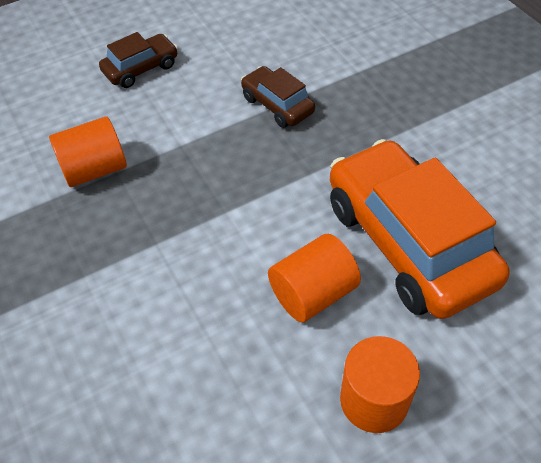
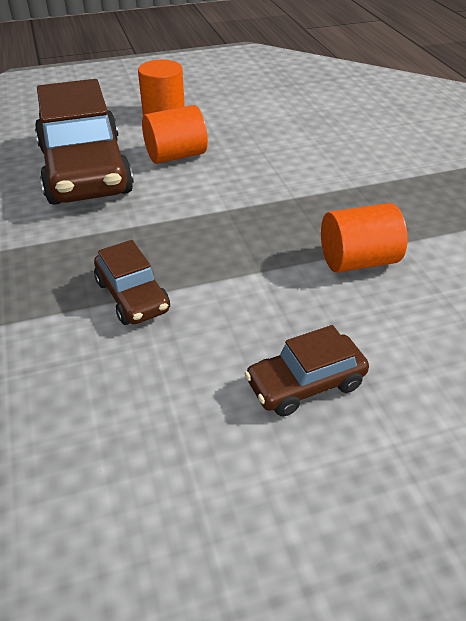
camera: 170 degrees left, 10 degrees down
(407, 242) = (85, 171): orange car -> brown car

